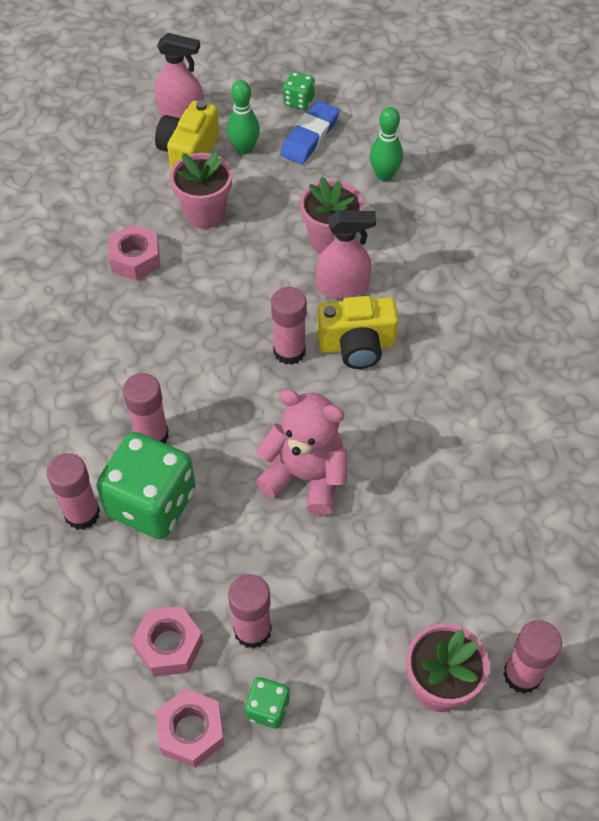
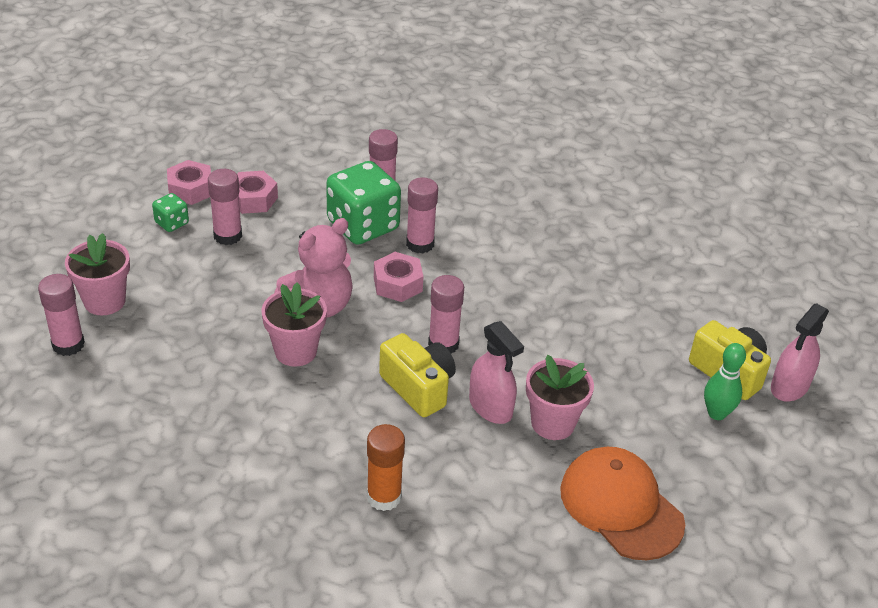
camera: 115 degrees right, 15 degrees down
(135, 259) = (607, 293): pink nut -> pink nut (397, 284)
(205, 213) = (639, 353): pink flower pot -> pink flower pot (295, 351)
(298, 101) = (774, 486): green dice -> none
(310, 137) = (710, 471): blue eraser -> none
(342, 287) = (490, 407): pink spray bottle -> pink spray bottle turned 60 degrees counterclockwise
(357, 345) = (418, 387): yellow camera -> yellow camera turned 120 degrees clockwise
(384, 175) = (621, 506): green bowling pin -> orange cap
(491, 315) = (384, 497): none -> orange glue stick

